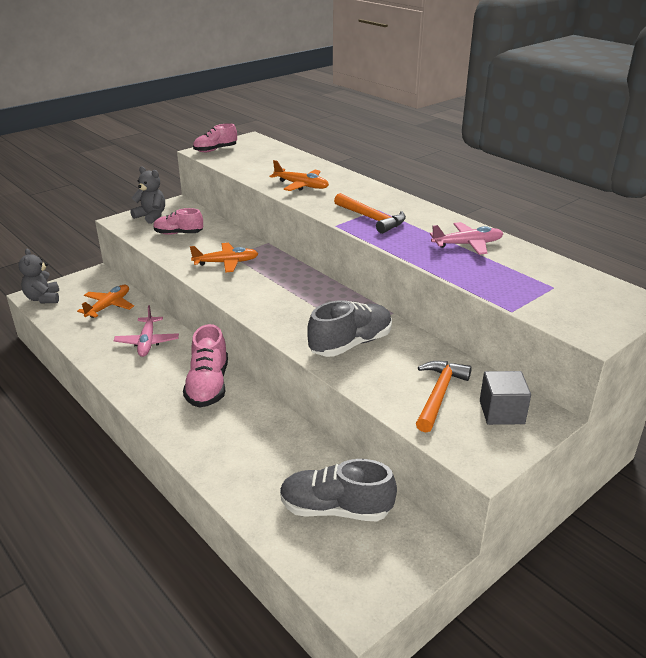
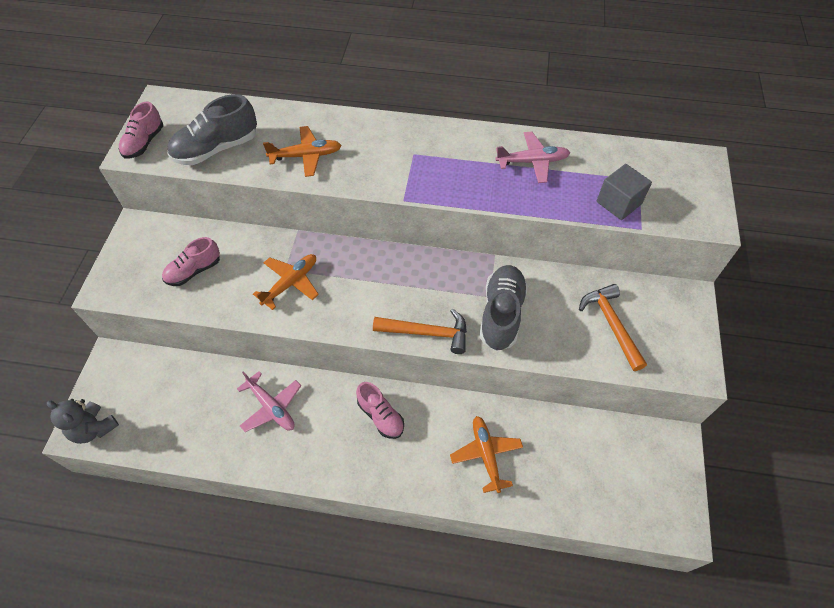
camera: 40 degrees left, 25 degrees up
(109, 306) = (179, 390): orange plane -> orange plane (486, 454)
(151, 216) = (132, 262): grey teddy bear -> none
(208, 385) = (381, 416): pink shoe -> pink shoe, size x0.66
(335, 509) = (592, 460): grey shoe -> grey shoe (216, 149)
(371, 219) = (423, 171): orange hammer -> orange hammer (427, 333)
(467, 244) = (532, 162): pink plane -> pink plane turned 45 degrees clockwise
(501, 412) = (663, 312): grey cube -> grey cube (618, 203)

